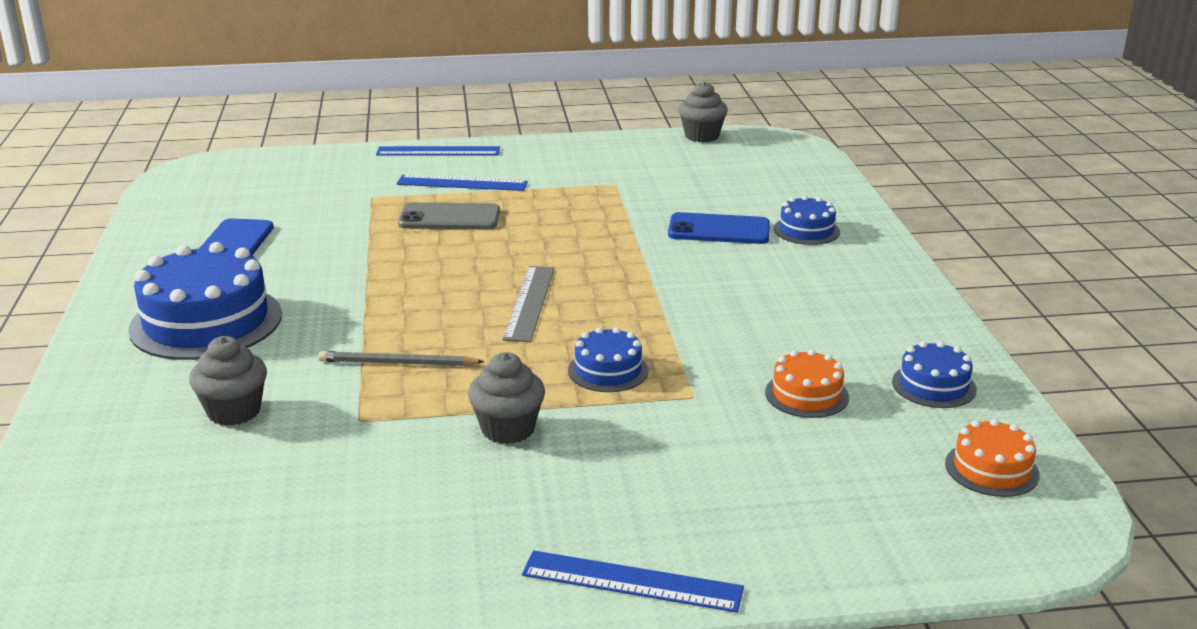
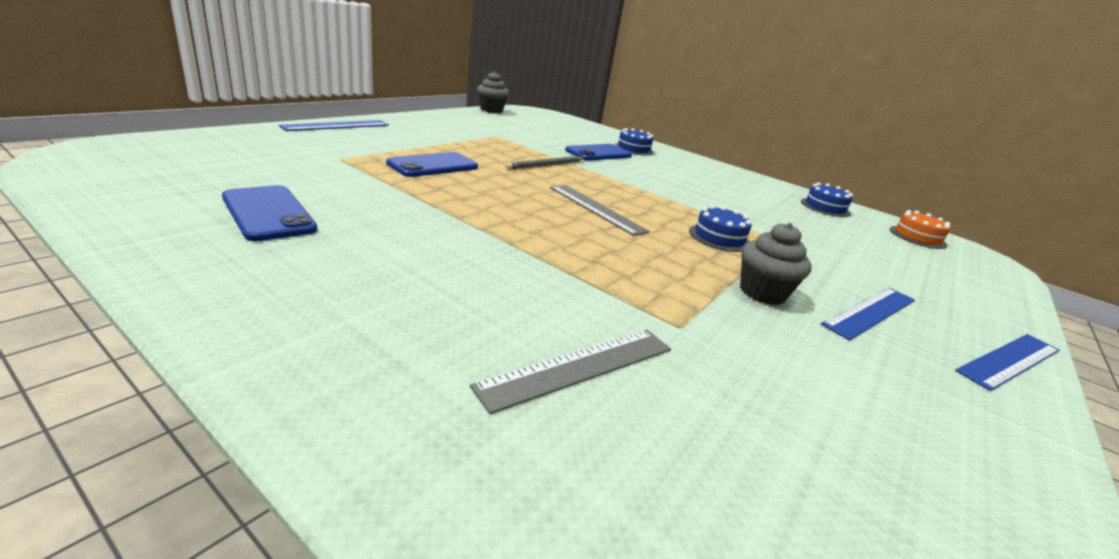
camera: 50 degrees left, 0 degrees up
(206, 322) = (376, 289): blue cake -> none
(234, 411) = (579, 366): grey cupcake -> grey ruler
(397, 363) = (609, 272): grey pencil -> grey pencil (545, 165)
(449, 218) = (433, 165): grey phone -> blue phone
(462, 183) = (397, 143): blue ruler -> blue ruler (870, 312)
(806, 395) = (807, 224): orange cake -> none

